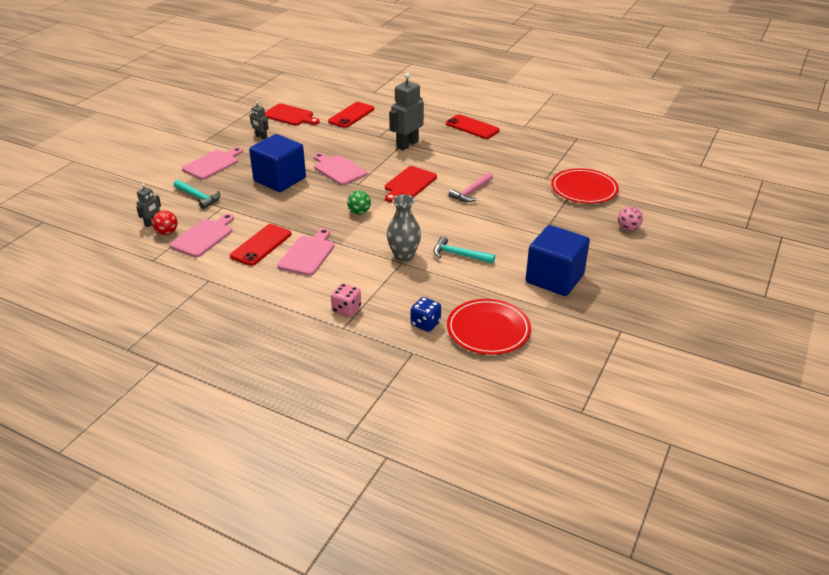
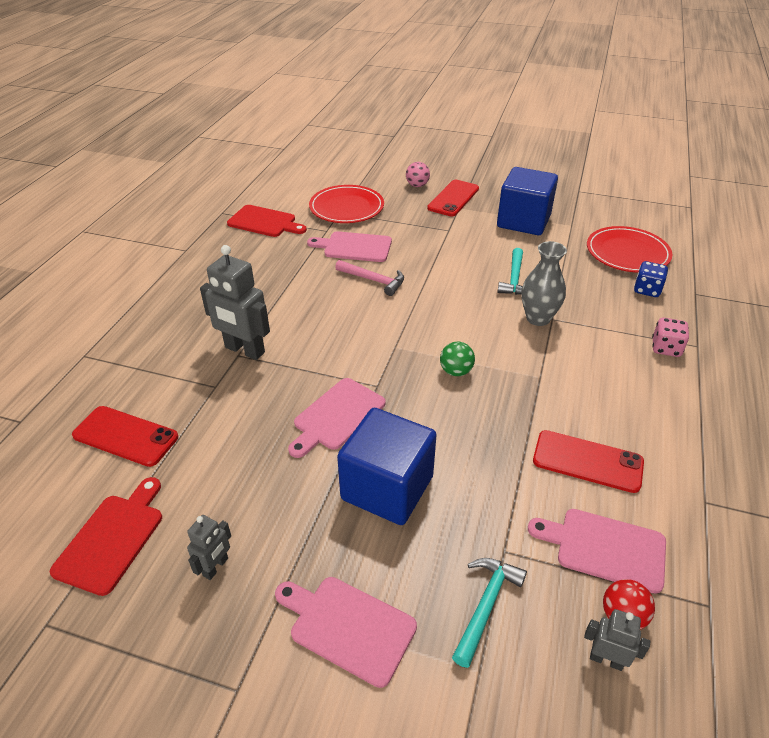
camera: 100 degrees left, 5 degrees up
(308, 254) = (581, 404): pink cutting board -> pink cutting board (354, 247)
(409, 183) = (365, 334): red cutting board -> red cutting board (264, 222)
(472, 127) = (187, 293): red phone -> red phone (453, 198)

